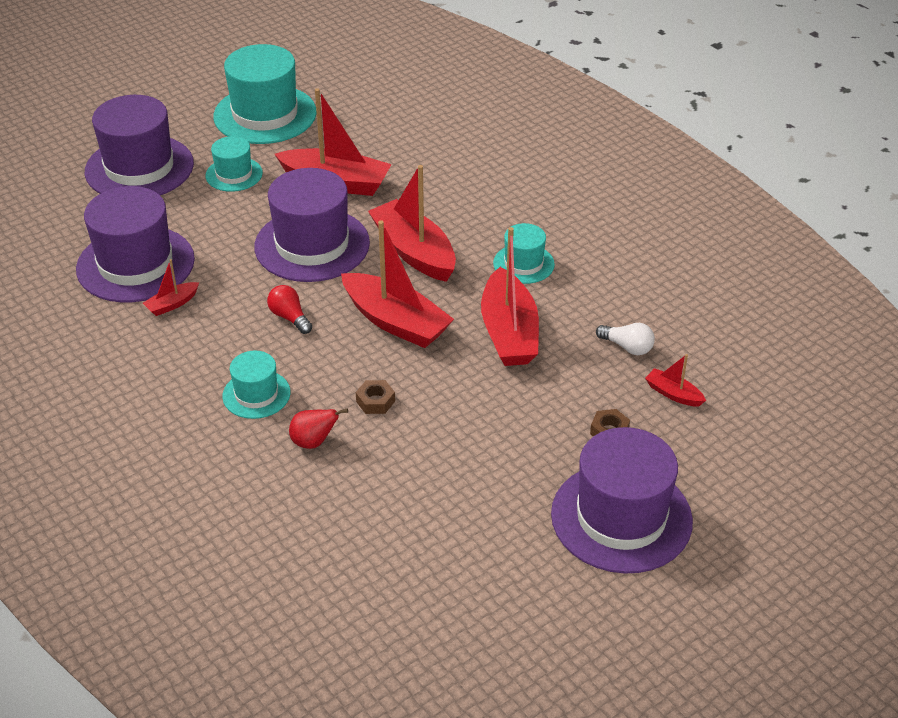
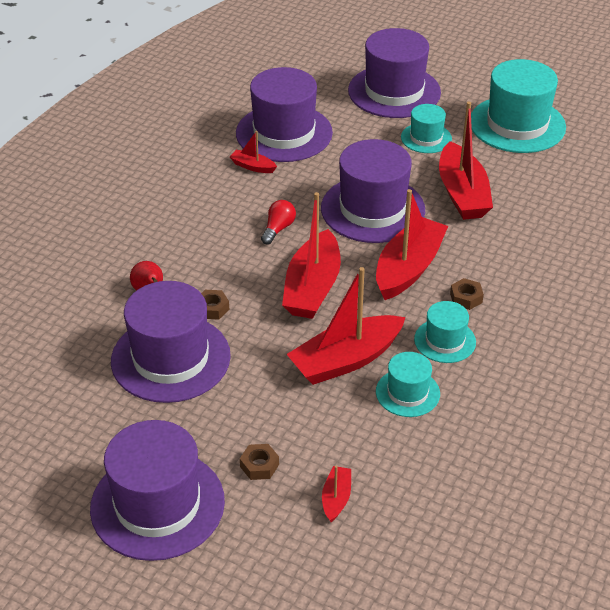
camera: 65 degrees right, 0 degrees up
(256, 394) = (182, 243): turquoise hat -> turquoise hat (407, 393)
(428, 453) = (170, 358): none -> purple hat
(478, 232) = (466, 298): none -> brown nut
(627, 347) = (380, 446): white light bulb -> none

